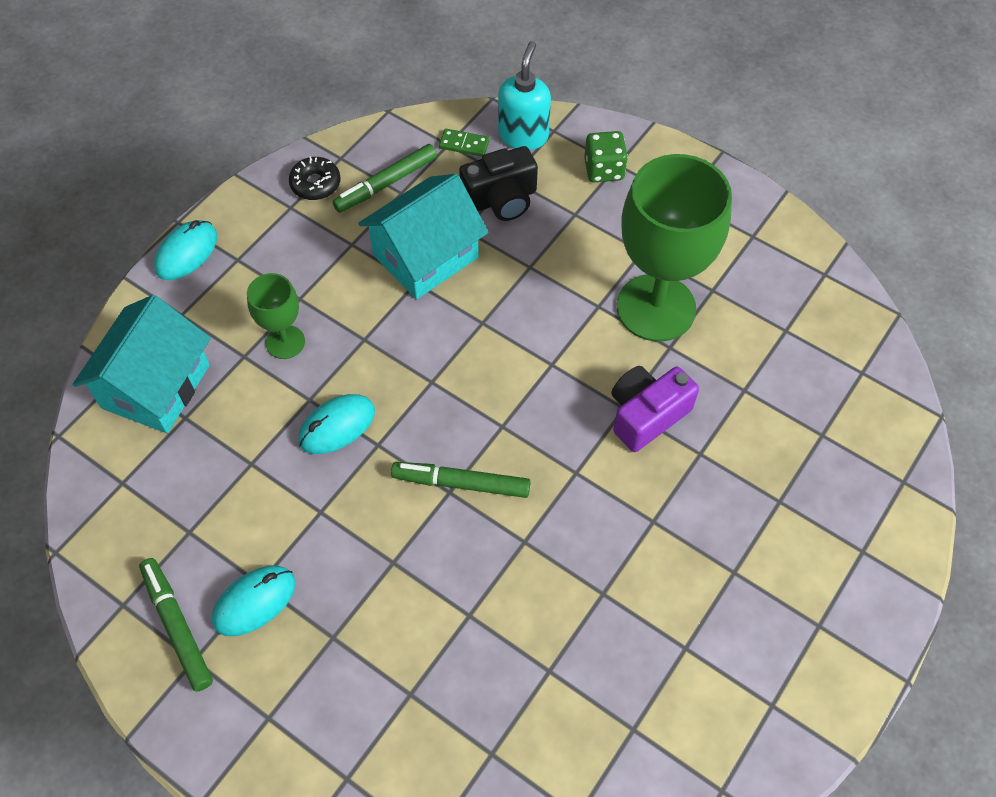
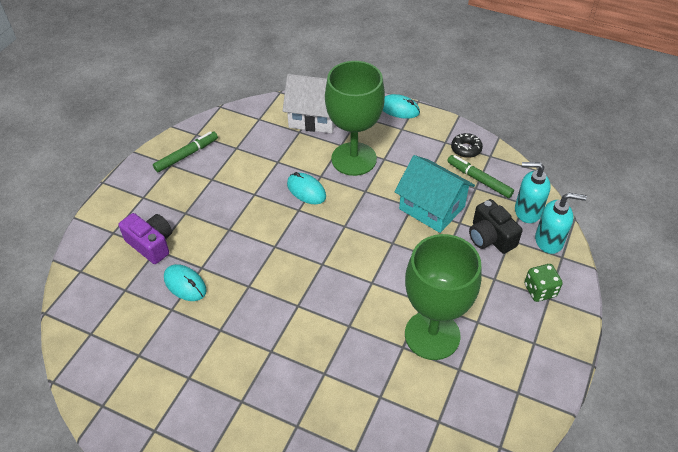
camera: 80 degrees right, 10 degrees down
(156, 386) = (314, 117): turquoise house -> white house
(254, 602) = (201, 179): turquoise mouse -> turquoise mouse (185, 284)
(285, 342) = (354, 159): green goblet -> green goblet, size x2.06
(461, 483) = (280, 250): green marker -> none
(464, 144) = (527, 211): green domino -> turquoise soap dispenser
(646, 415) = (346, 339): purple camera -> purple camera (151, 244)

